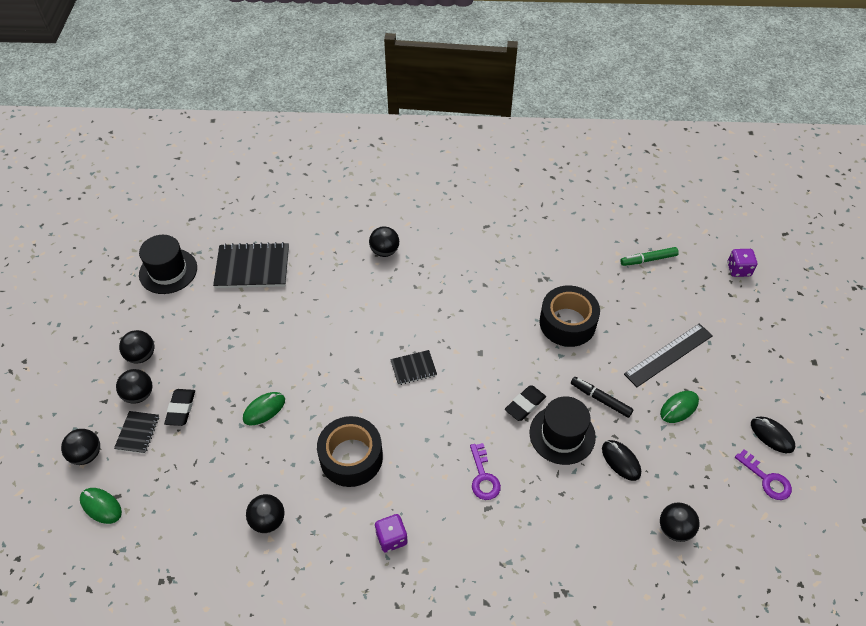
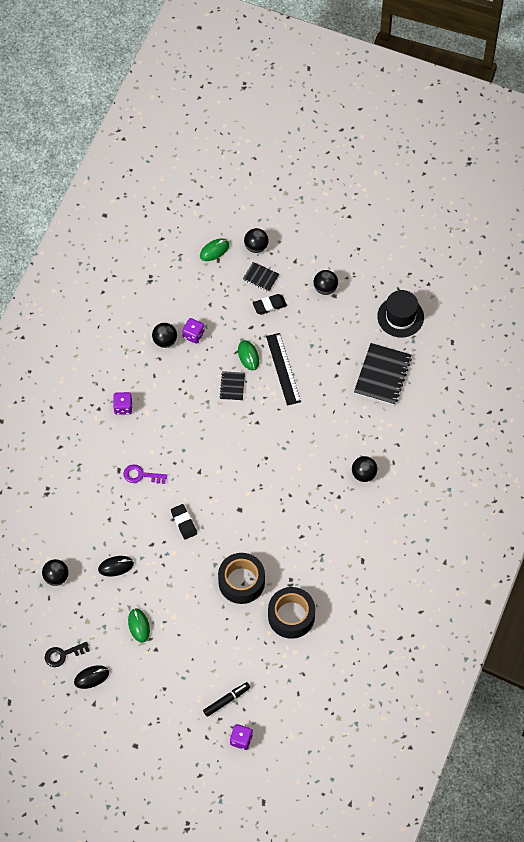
camera: 110 degrees right, 10 degrees up
(139, 394) = (292, 282): black ball -> none
(181, 409) = (269, 305): black eraser -> black eraser turned 45 degrees counterclockwise
(249, 486) = (193, 335): none -> purple dice
(351, 457) = (189, 400): black tape -> black tape (291, 616)
(413, 368) = (244, 460): black notebook -> black notebook (232, 386)
(562, 434) = (151, 537): black hat -> none
(600, 399) = (167, 575): black marker -> black marker (226, 700)
(648, 260) = (278, 672): green marker -> none
(668, 355) = (184, 641): black ruler -> black ruler (283, 369)
(767, 479) = (63, 655): purple key -> black key

